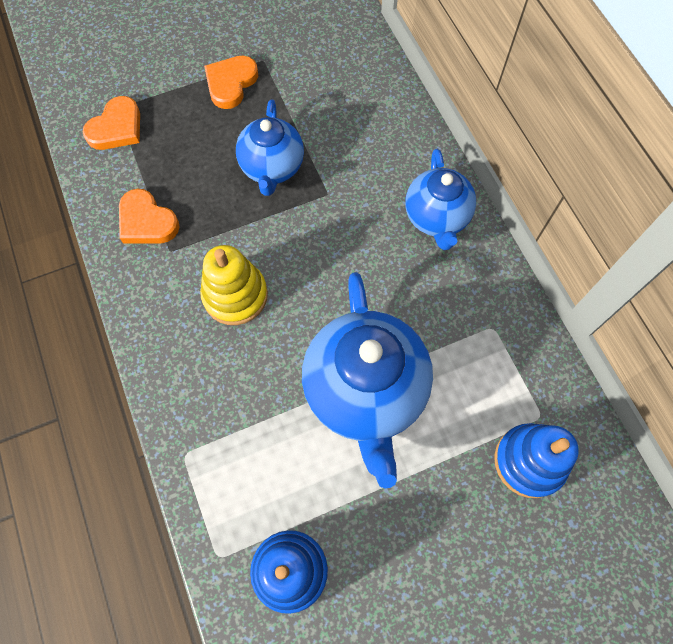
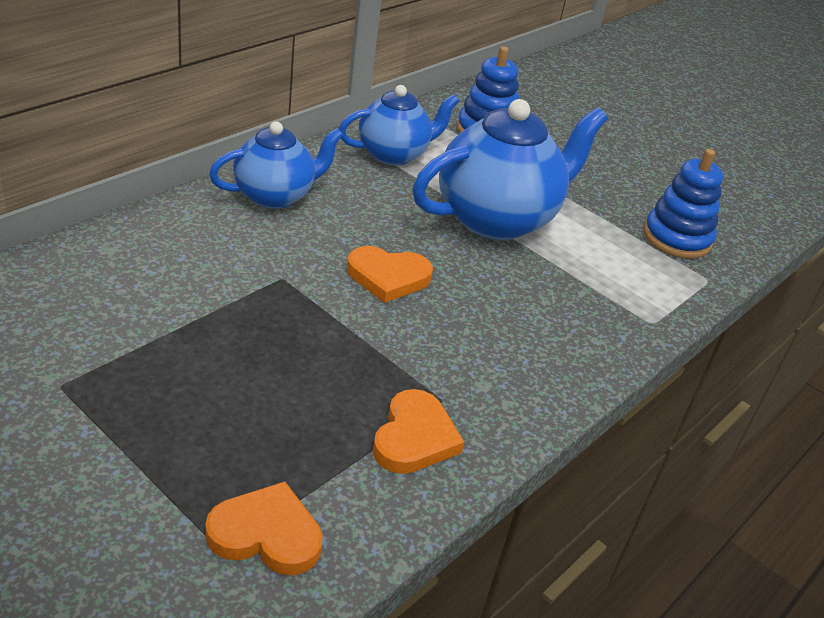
camera: 120 degrees left, 30 degrees down
(231, 83) = (121, 412): orange heart -> orange heart (388, 277)
(235, 295) = (462, 326): yellow stacking toy -> none
(272, 168) = (265, 333): blue teapot -> blue teapot (394, 154)

